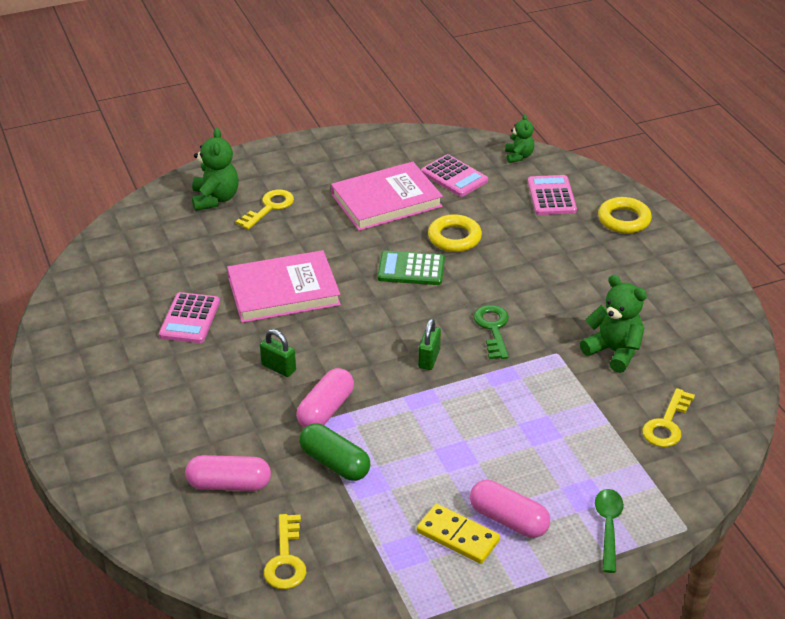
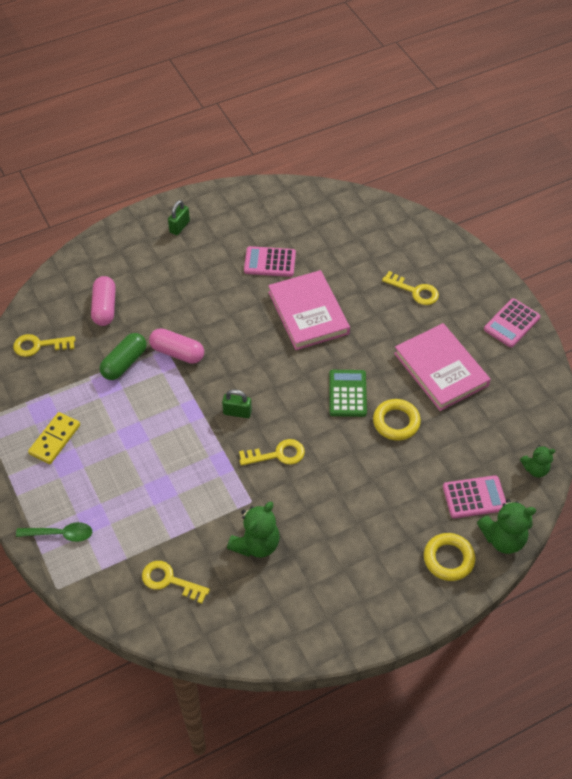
camera: 85 degrees right, 15 degrees up
(215, 199) = (420, 255): green teddy bear -> green teddy bear (503, 538)
(278, 368) = (220, 320): green padlock -> green padlock (179, 227)
(454, 177) = (489, 418): pink calculator -> pink calculator (511, 323)
(493, 328) = (277, 454): green key -> yellow key
(508, 520) = (69, 470): pink capsule -> none

